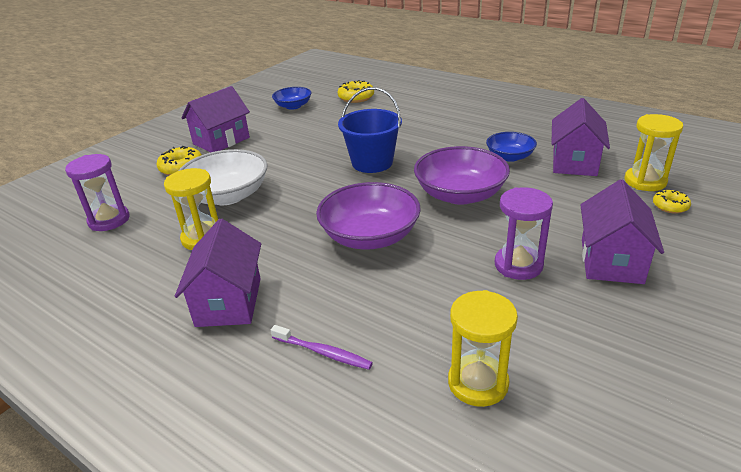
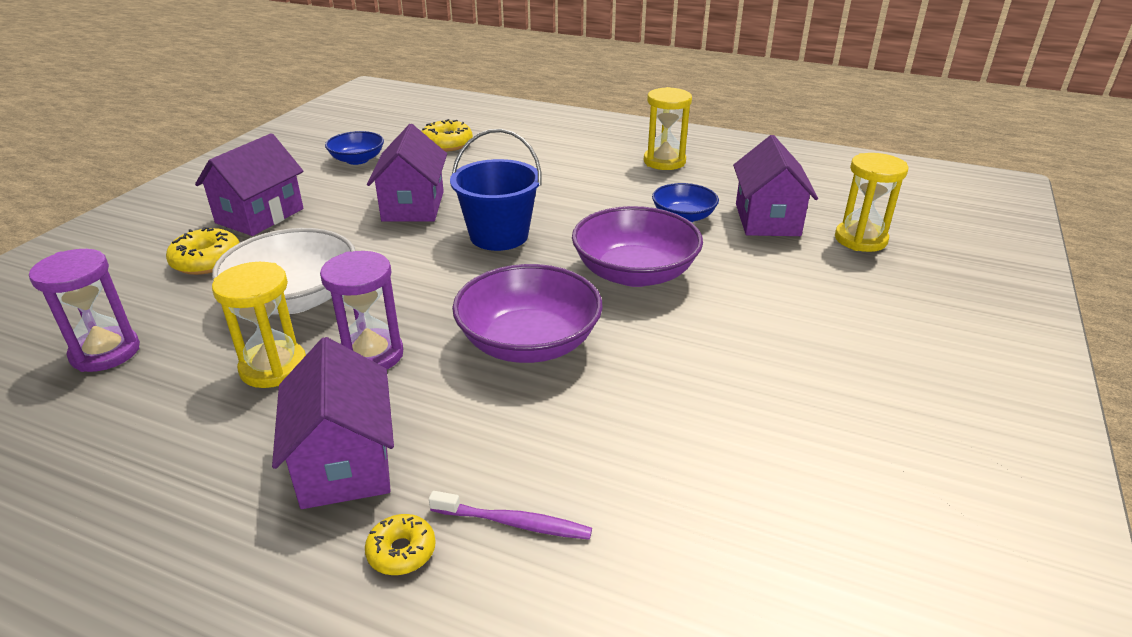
camera: 15 degrees left, 0 degrees up
(478, 383) = (744, 537): yellow hourglass -> yellow hourglass (664, 161)
(518, 265) = (743, 364): purple hourglass -> purple hourglass (371, 355)
(611, 261) = (856, 347): purple house -> purple house (413, 206)
(670, 206) = (900, 269): yellow donut -> yellow donut (401, 551)

